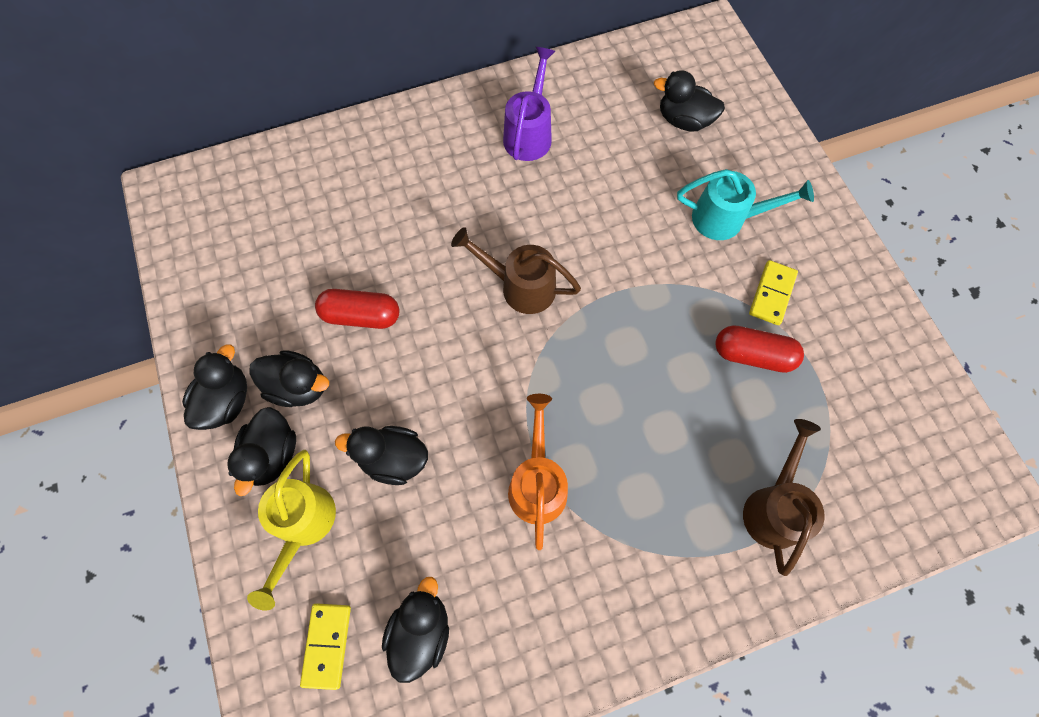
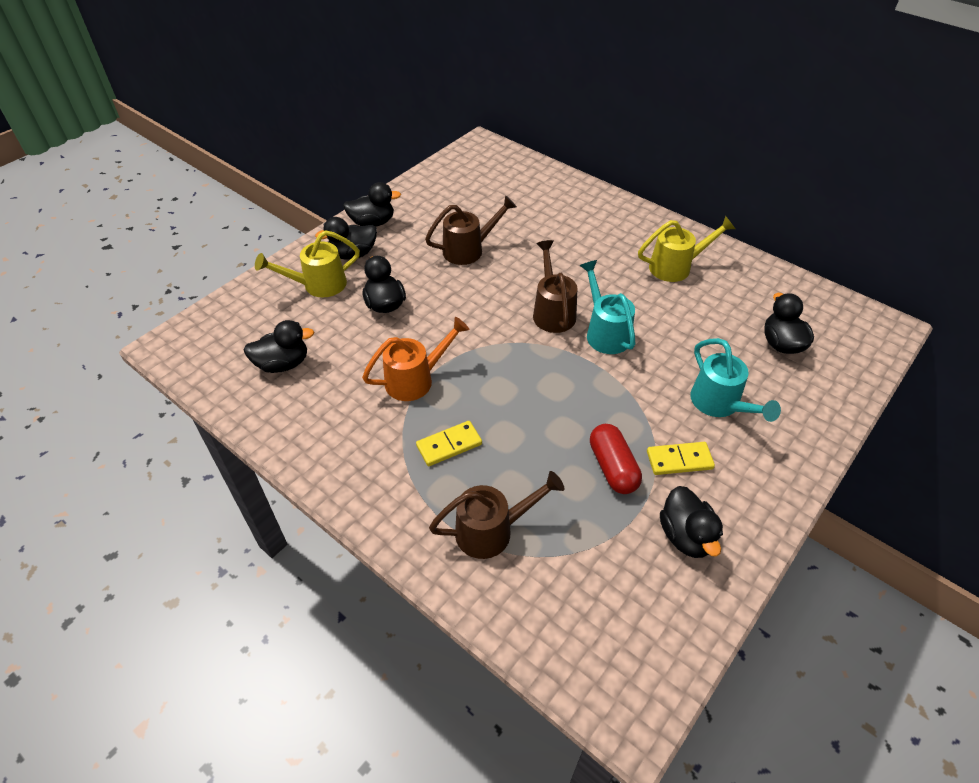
camera: 60 degrees right, 20 degrees down
(298, 386) = (402, 245): black duck -> black duck (686, 536)
(327, 645) = (253, 326): yellow domino -> yellow domino (449, 445)
(361, 315) = (469, 250): red capsule -> brown watering can
(529, 133) = (676, 267): purple watering can -> yellow watering can
(580, 255) = (605, 332): none -> turquoise watering can

